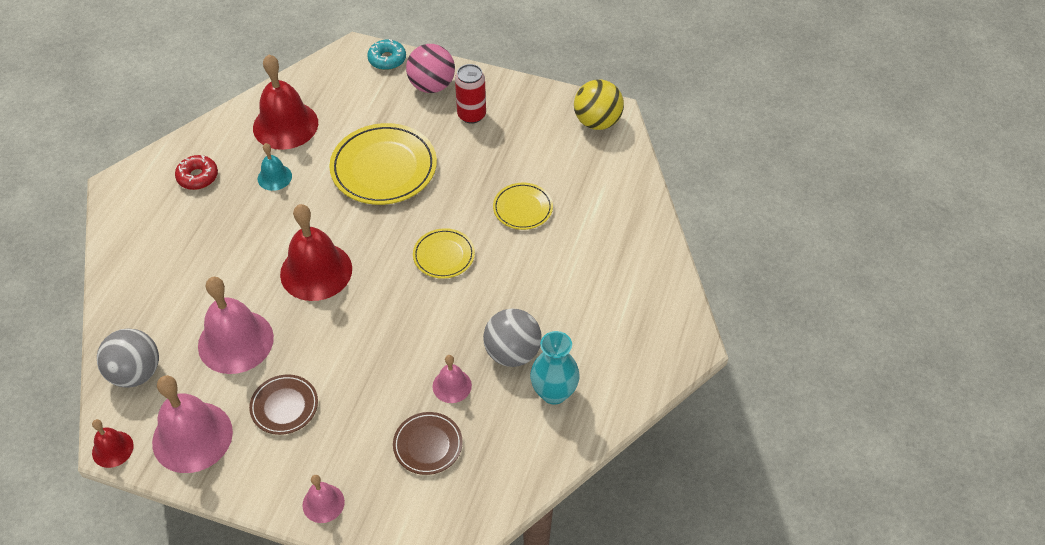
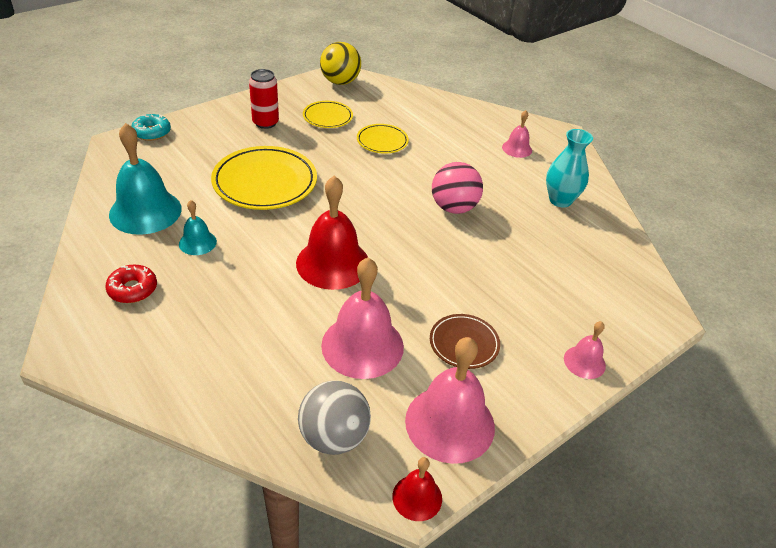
camera: 60 degrees left, 10 degrees down
(285, 125) = (145, 211): red bell -> turquoise bell
(428, 445) = (565, 278): brown plate -> none
(432, 86) = (211, 126): pink ball -> pink ball (453, 208)
(444, 256) = (388, 193): yellow plate -> yellow plate (327, 117)
(452, 386) = (517, 242): pink bell -> pink bell (517, 148)
(512, 353) = (510, 202): grey ball -> none

